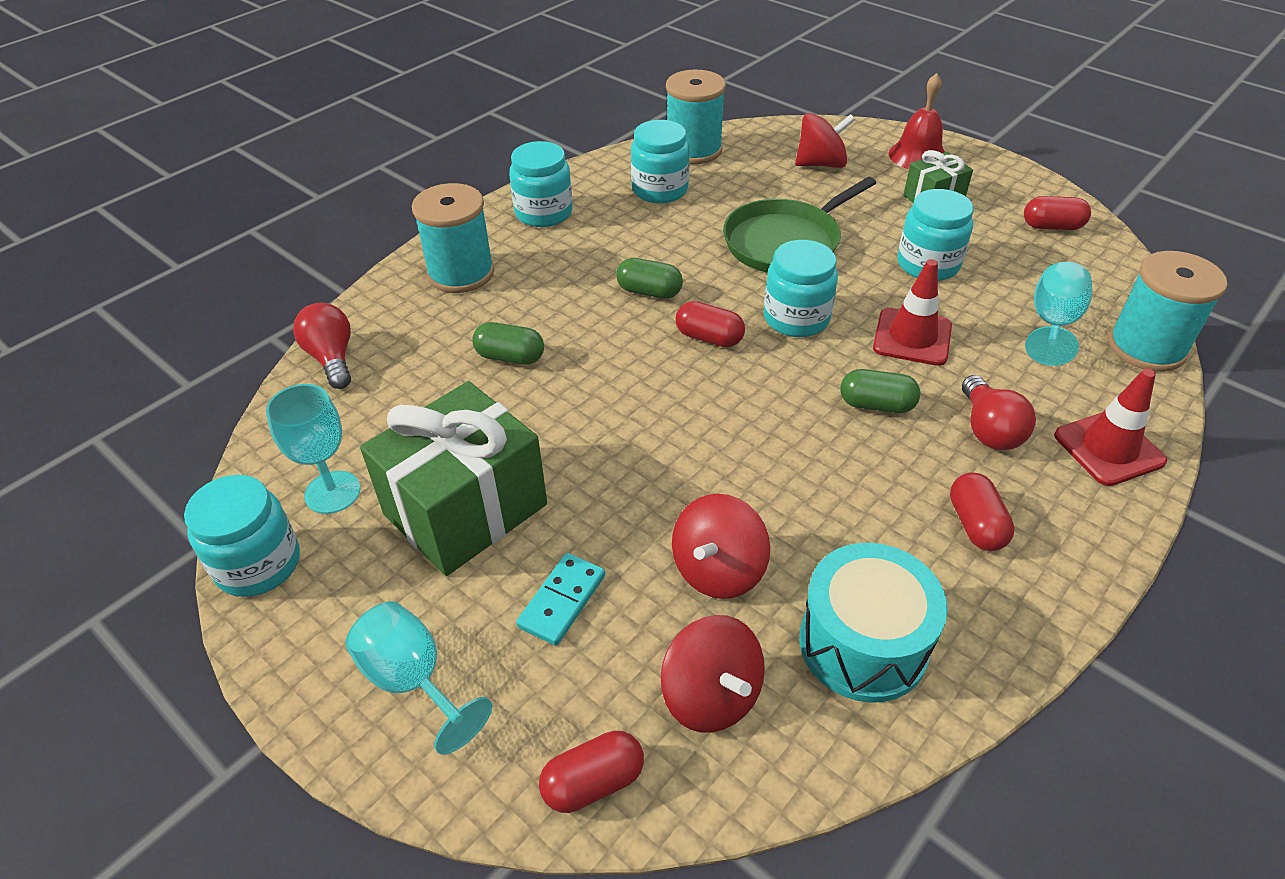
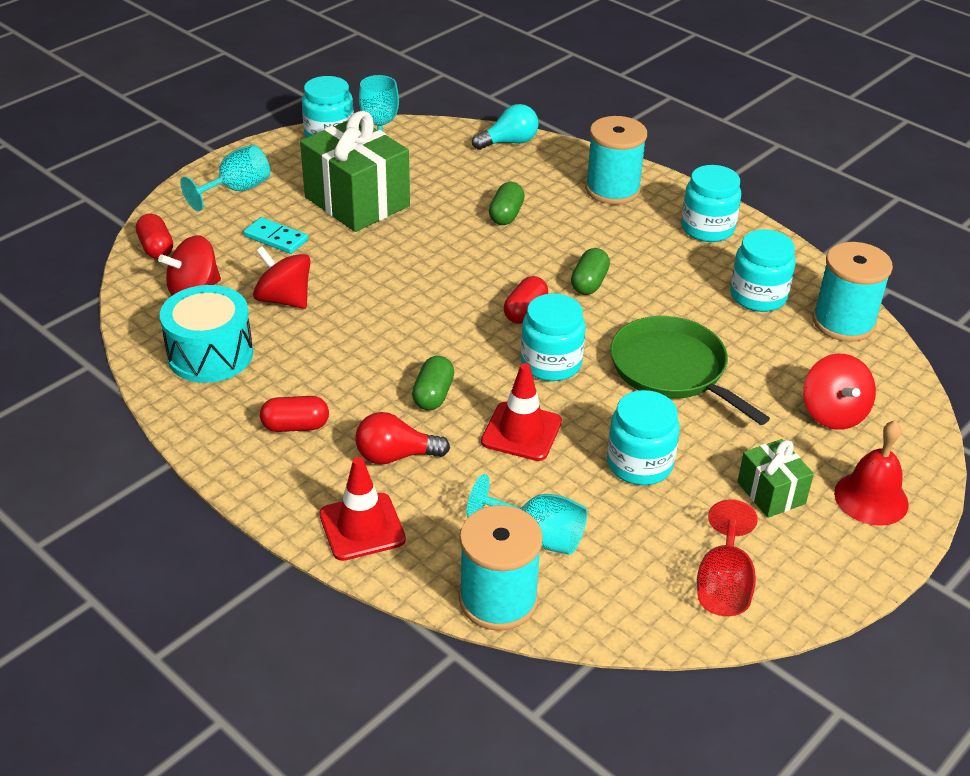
camera: 90 degrees right, 5 degrees down
(332, 358) = (509, 142): red light bulb -> turquoise light bulb
(1052, 226) = (723, 585): red capsule -> red goblet

